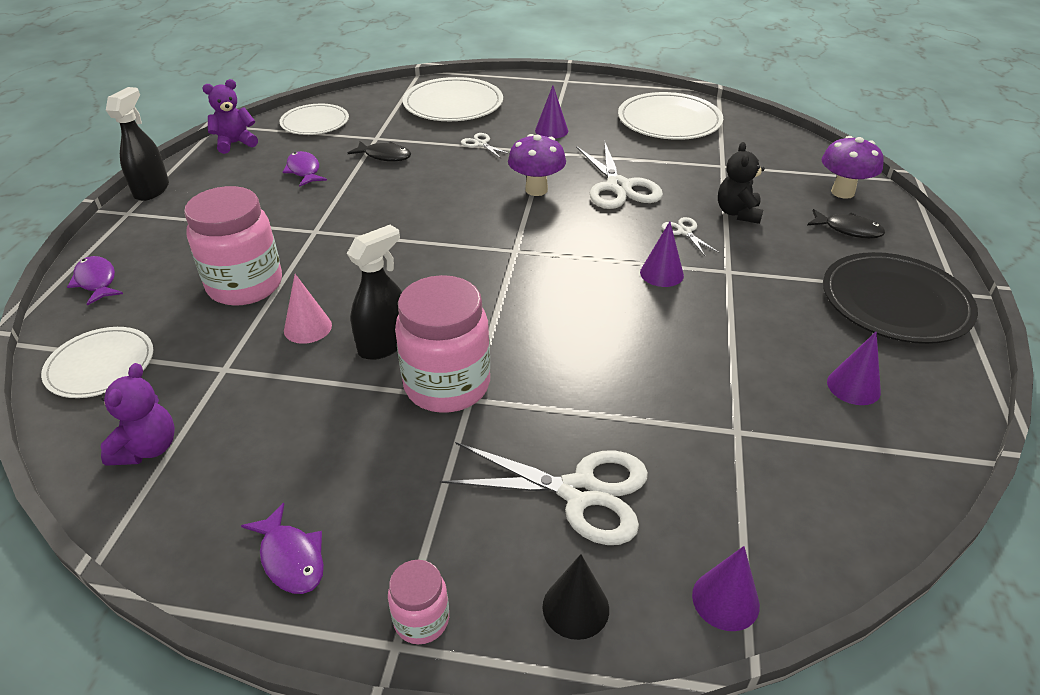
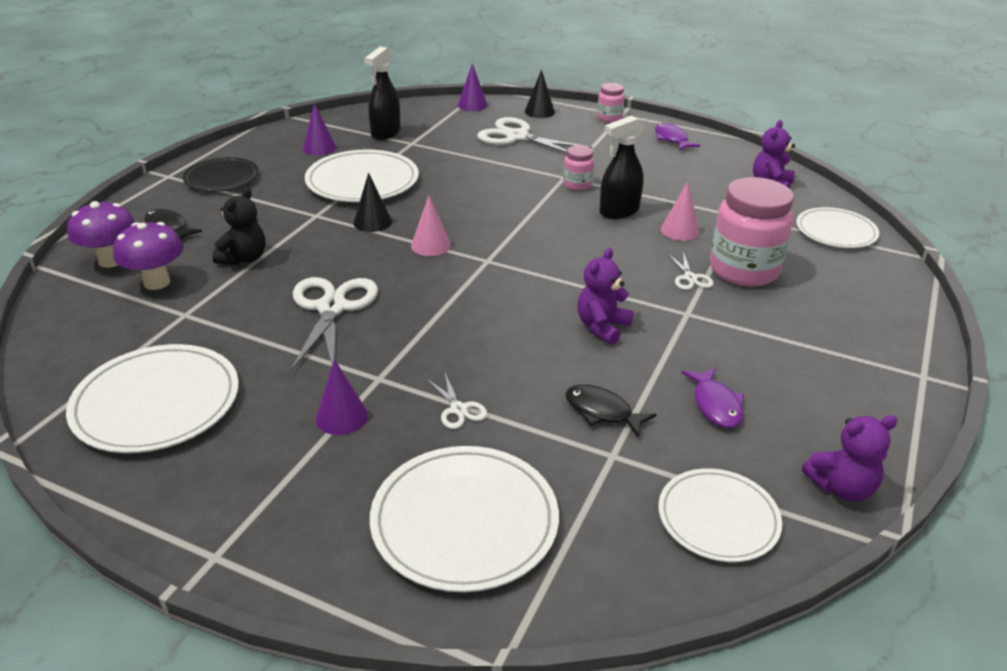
camera: 165 degrees left, 5 degrees down
(96, 281) = (893, 297): purple fish -> none
(152, 190) = (917, 408): black spray bottle -> black spray bottle (385, 133)
(390, 208) = (602, 327): none -> purple teddy bear
(447, 385) = (577, 184): pink jar -> pink jar, size x0.49
(536, 190) = (427, 321): purple mushroom -> purple mushroom (157, 282)
(580, 257) = (430, 245): none -> pink cone
(661, 273) = (372, 222): purple cone -> black cone
(684, 232) = (315, 250): white scissors -> white scissors (690, 278)
(730, 332) = (362, 181): none -> white plate
(895, 302) = (222, 178): black plate -> black plate, size x0.65

